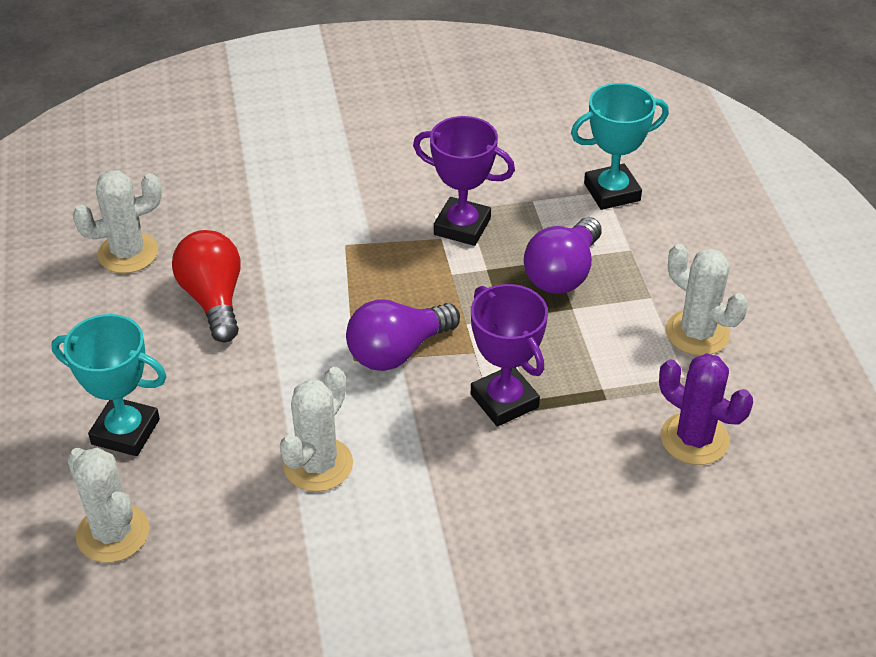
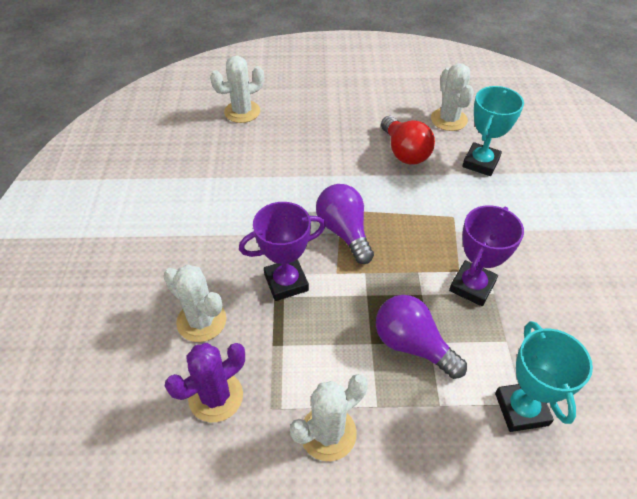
camera: 100 degrees right, 5 degrees up
(125, 432) = (307, 116): turquoise trophy -> turquoise trophy (480, 163)
(213, 299) = (404, 152): red light bulb -> red light bulb turned 75 degrees clockwise
(318, 465) = (261, 186): white cactus -> white cactus (201, 321)

